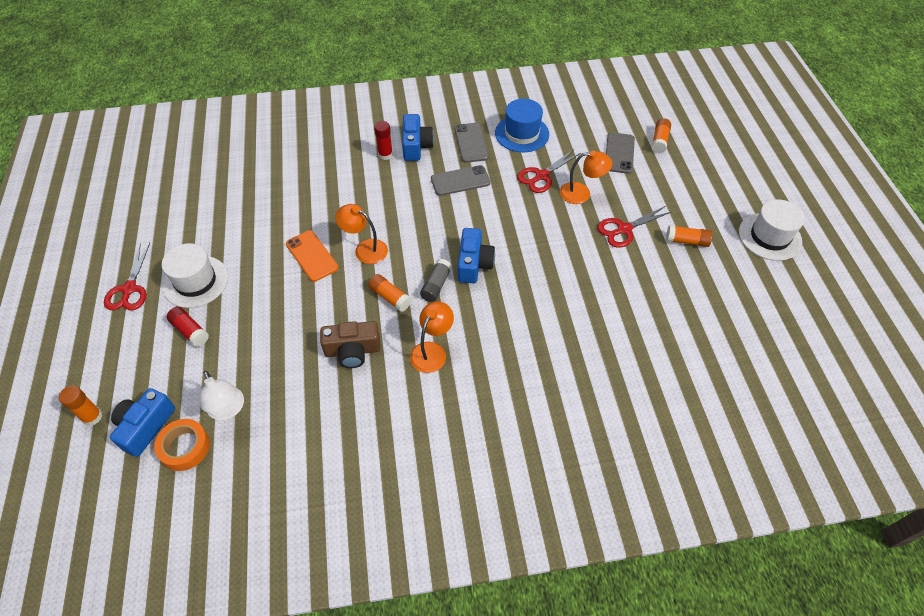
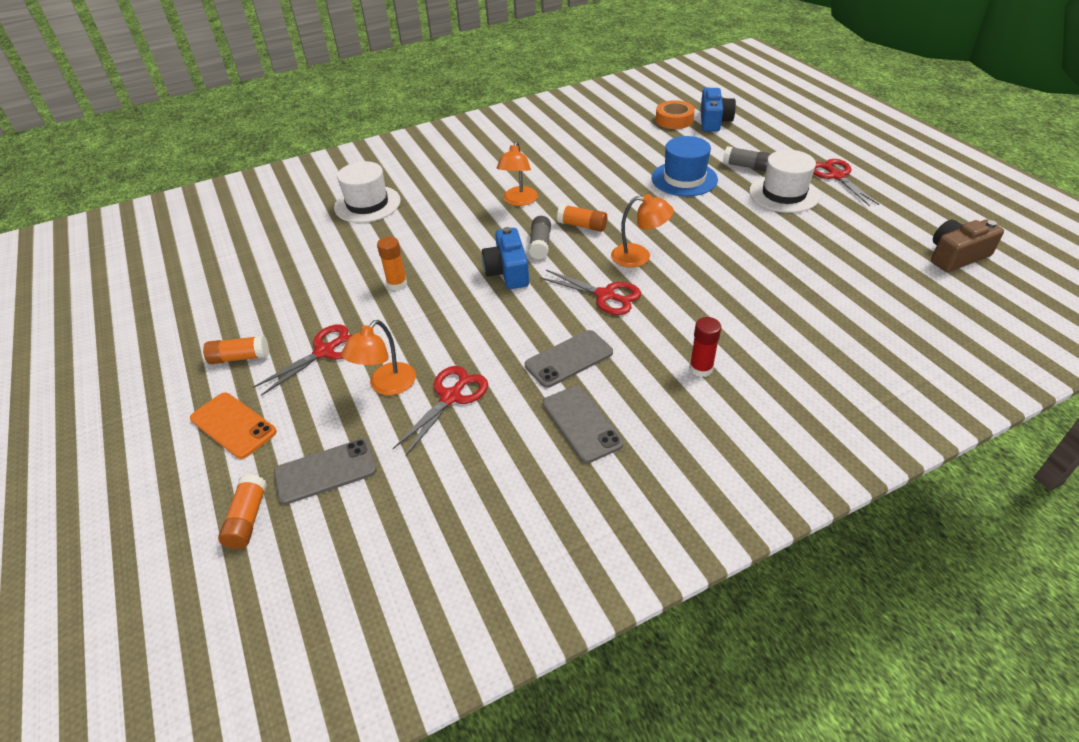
camera: 165 degrees right, 10 degrees down
(92, 417) = (758, 117): orange glue stick -> orange glue stick (397, 284)
(190, 331) = (745, 166): red glue stick -> grey glue stick
(228, 410) = (662, 139): white lamp -> none
(312, 256) = (691, 237): orange phone -> orange phone (233, 425)
(352, 351) = (591, 186): brown camera -> brown camera (956, 256)
(411, 220) = (605, 295): none -> red scissors
(416, 146) = (665, 394): blue camera -> none
(522, 134) = (502, 465): blue hat -> blue hat (684, 179)
(581, 193) = (386, 386): orange lamp -> orange lamp turned 45 degrees counterclockwise
(619, 153) = (325, 471): grey phone -> grey phone turned 75 degrees clockwise
(769, 237) = (117, 391): white hat -> white hat (367, 204)

